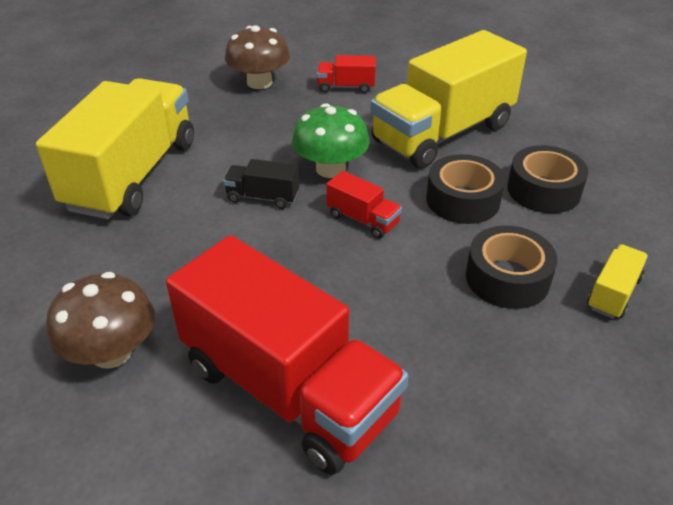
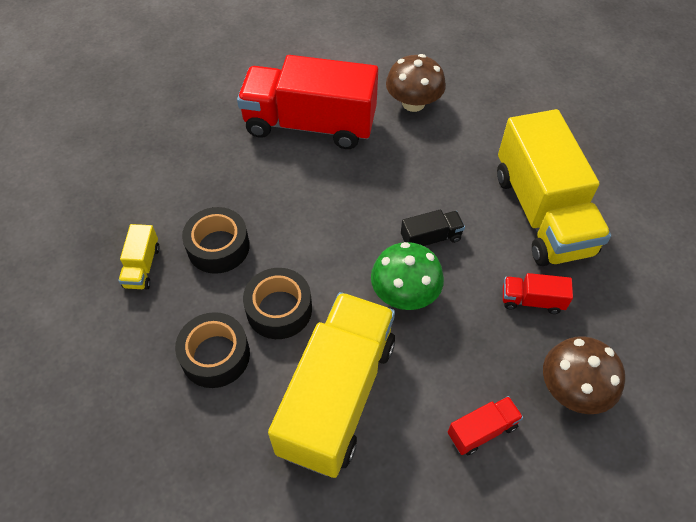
camera: 150 degrees right, 15 degrees up
(363, 219) = (344, 251): red truck -> red truck (532, 300)

